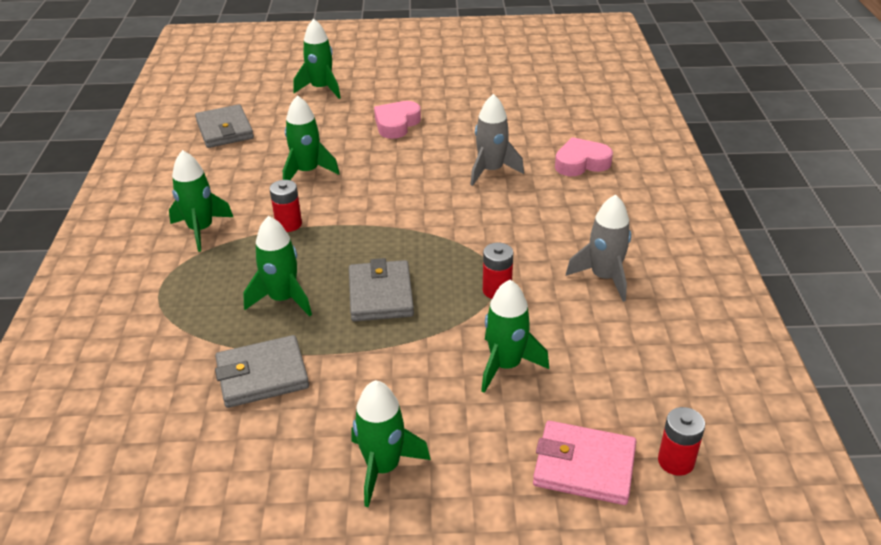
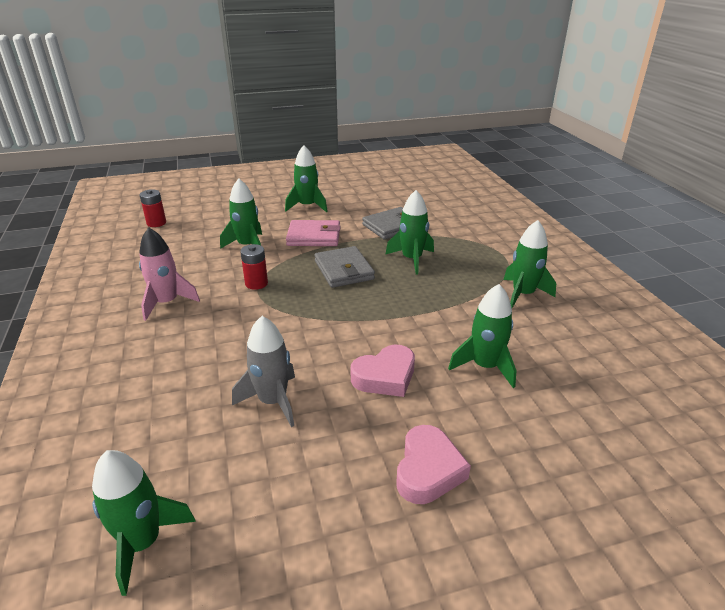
camera: 165 degrees right, 5 degrees down
(225, 130) = (647, 415): grey wallet -> none
(288, 224) = (454, 309): red battery -> none
(321, 89) = (613, 547): green rocket -> green rocket (143, 542)
(581, 163) = (153, 434): pink heart -> pink heart (385, 376)
(584, 466) = (206, 217): pink wallet -> pink wallet (314, 237)
(604, 277) = (167, 303): grey rocket -> pink rocket

